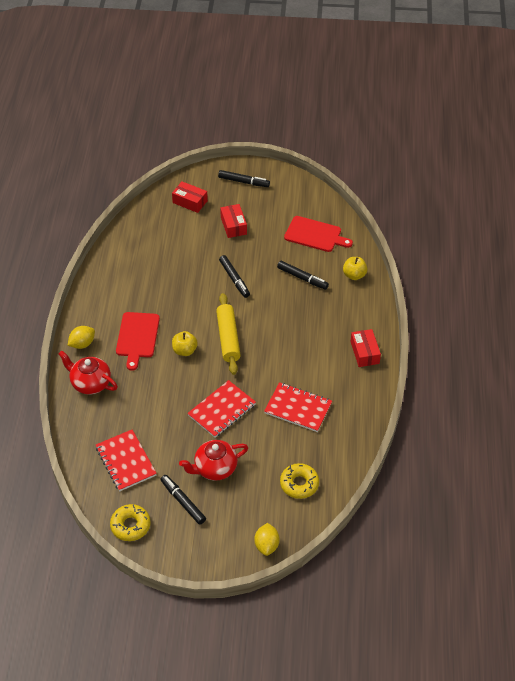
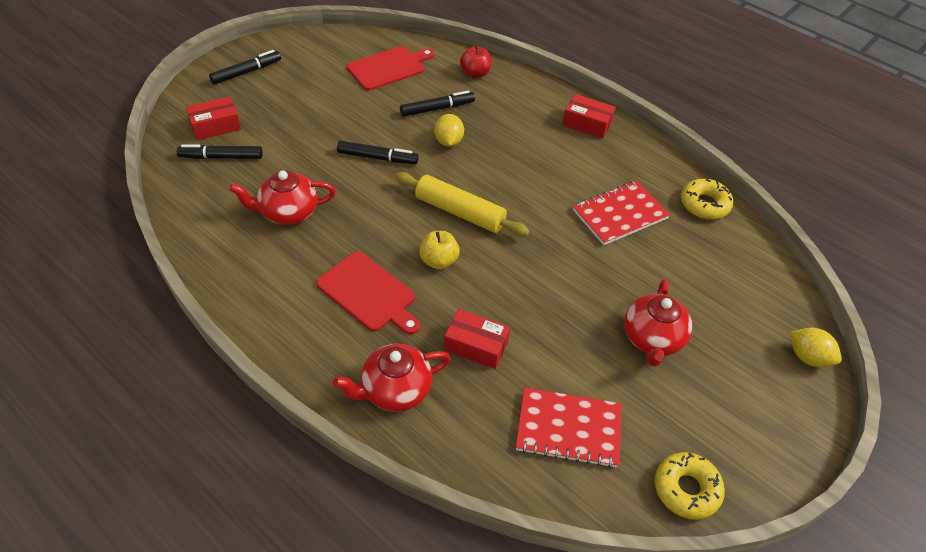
camera: 55 degrees left, 0 degrees up
(82, 344) = (317, 359): yellow lemon -> yellow lemon (448, 141)
(159, 272) = (288, 212): none -> red teapot
(183, 502) = (684, 403): black marker -> black marker (221, 157)
(222, 410) = (565, 280): red notebook -> none
(233, 226) = (298, 114): red box -> red box (476, 346)
(299, 484) = (732, 275): yellow donut -> yellow donut (704, 204)
(354, 275) = (475, 74): yellow apple -> red apple

